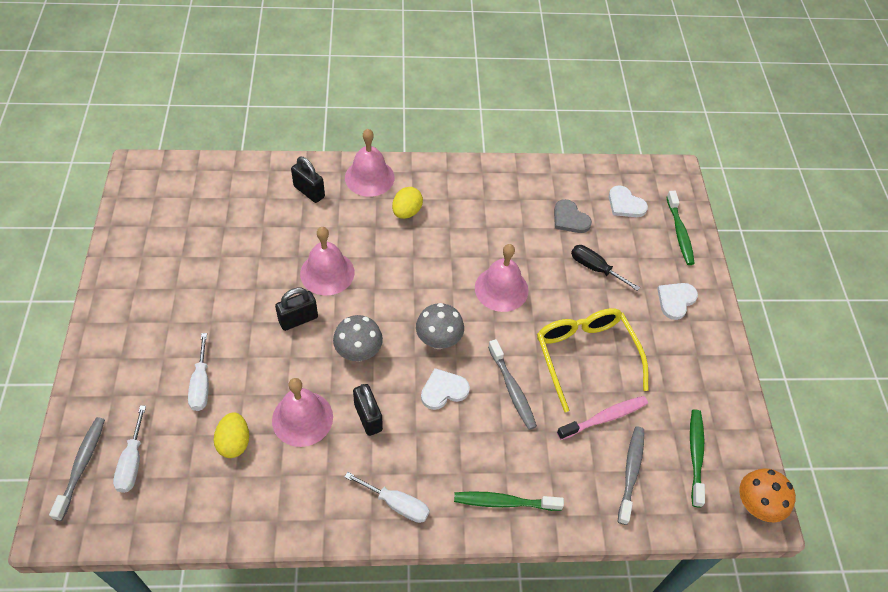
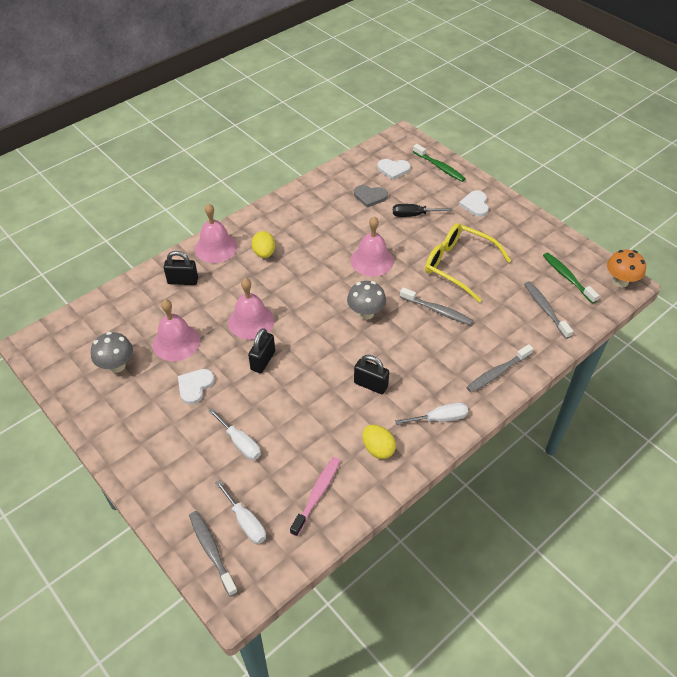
camera: 35 degrees left, 5 degrees down
(234, 442) = (302, 459): yellow egg -> yellow egg (378, 449)
(302, 418) = (330, 414): pink bell -> pink bell (176, 342)
(358, 352) = (324, 353): grey mushroom -> grey mushroom (116, 365)
(443, 390) = (399, 338): white heart -> white heart (195, 386)
(504, 502) = (497, 373): green toothbrush -> grey toothbrush
(604, 418) = (502, 291): pink toothbrush -> pink toothbrush (317, 494)

